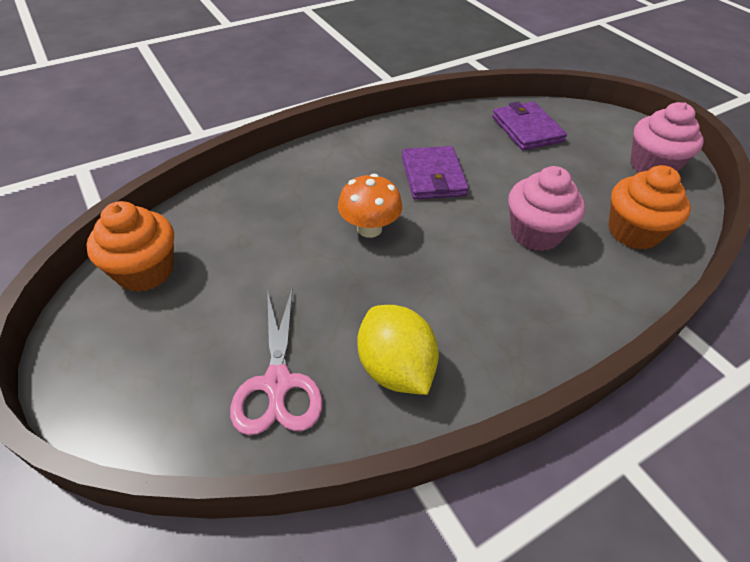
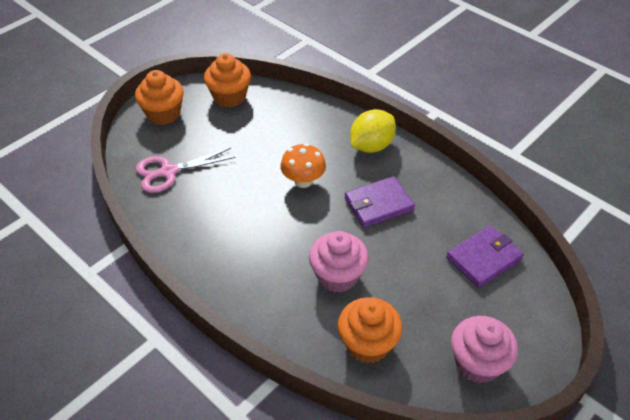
camera: 75 degrees right, 0 degrees up
(121, 370) = (163, 114): none -> orange cupcake
(395, 368) = (190, 217): yellow lemon -> yellow lemon (371, 146)

